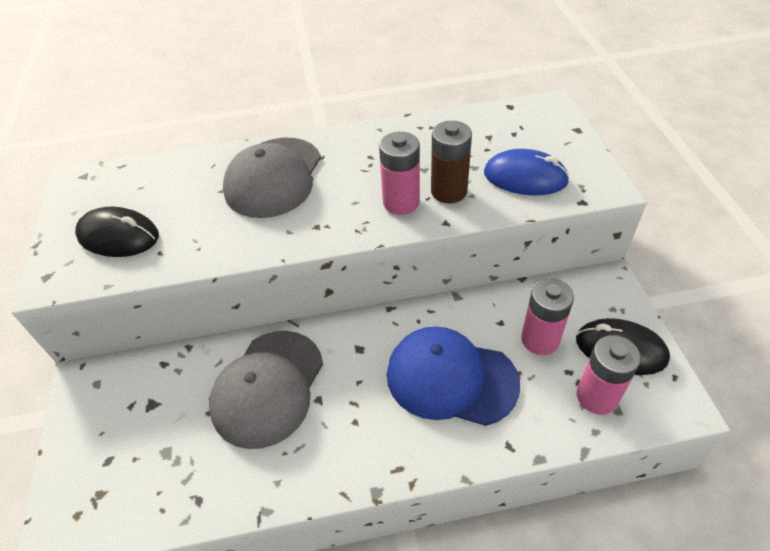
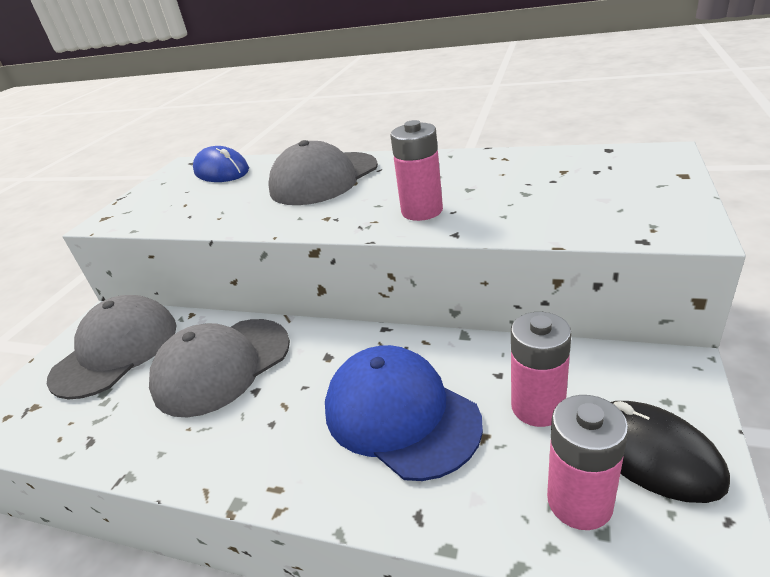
camera: 30 degrees right, 15 degrees down
(118, 236) = (174, 201): black mouse -> none
(138, 409) = (116, 350): none -> grey cap
(449, 191) = (480, 209): brown battery -> none
(525, 177) = (581, 208): blue mouse -> blue mouse (221, 171)

